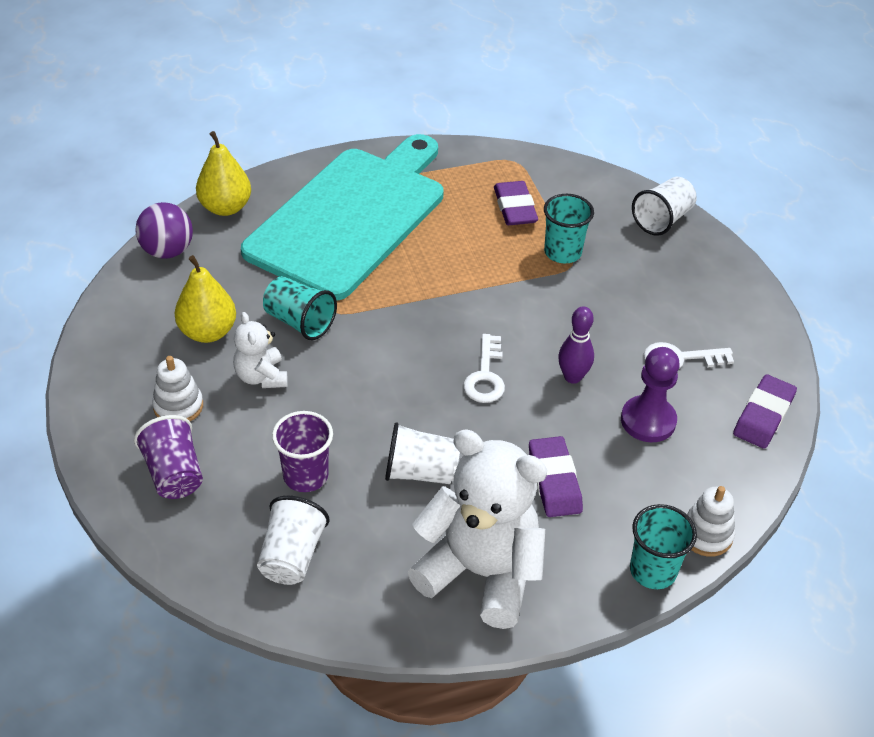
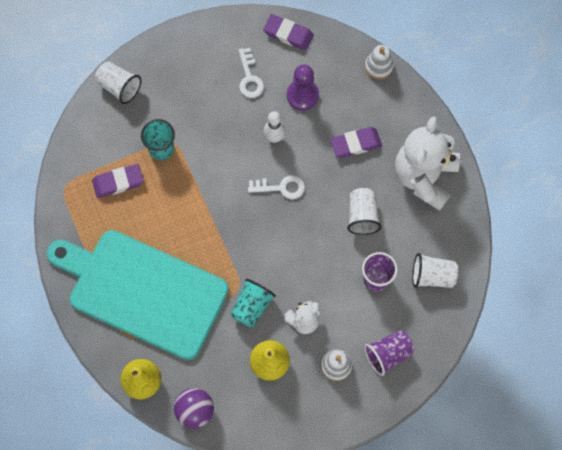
camera: 95 degrees left, 25 degrees up
(572, 377) = (274, 137): purple bowling pin -> white bowling pin
(653, 570) = (406, 92): turquoise cup -> none

